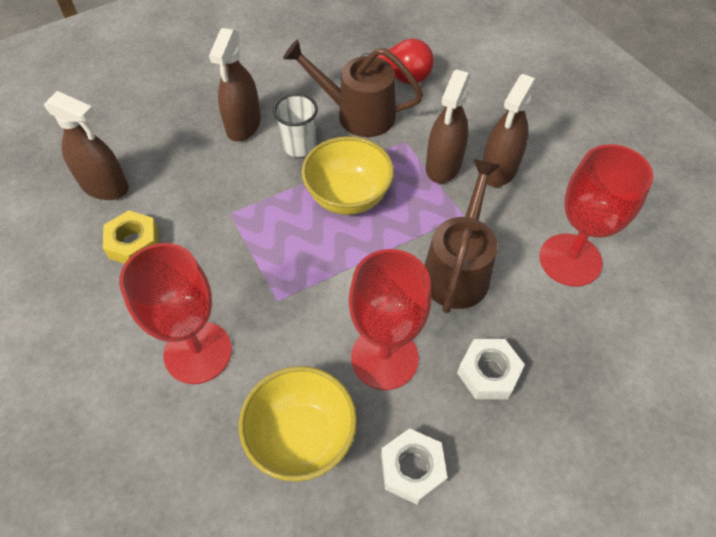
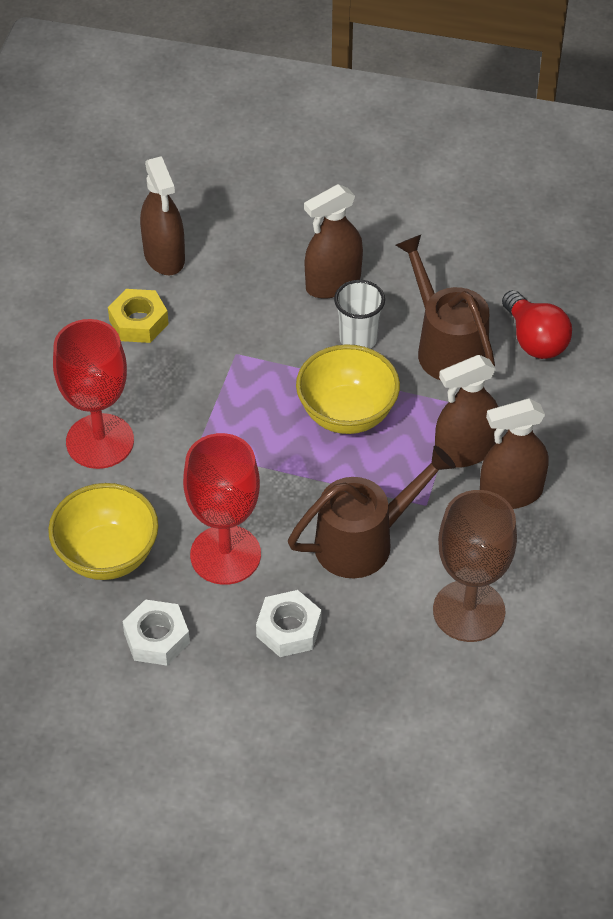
camera: 45 degrees right, 5 degrees down
(570, 260) = (469, 611): red goblet -> brown goblet

